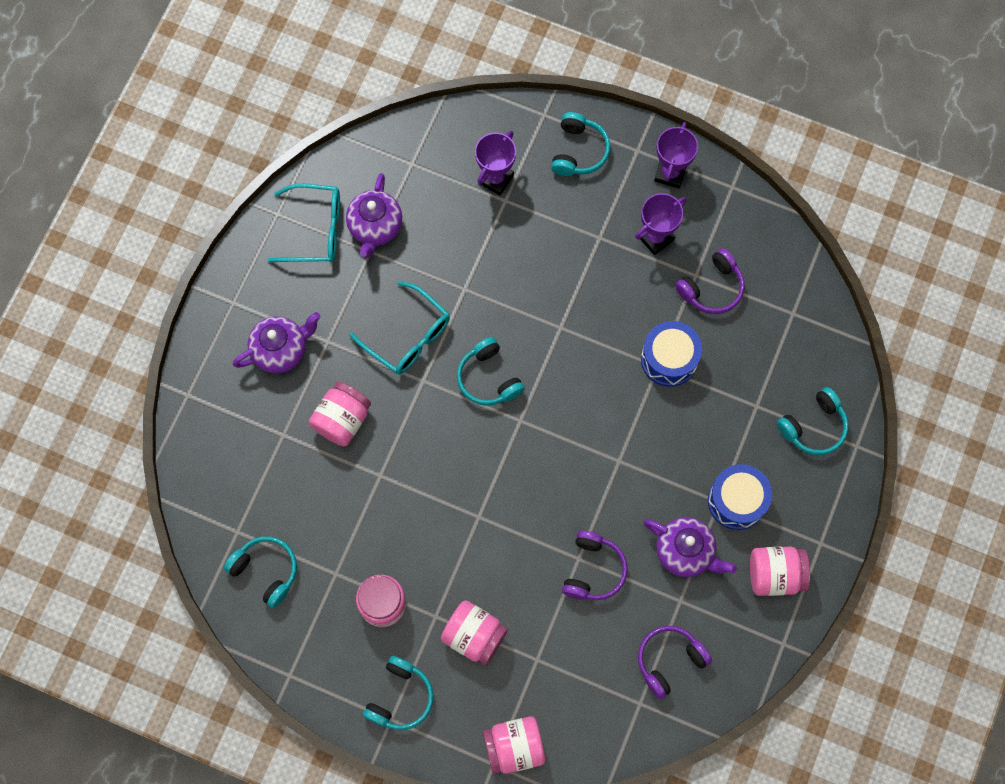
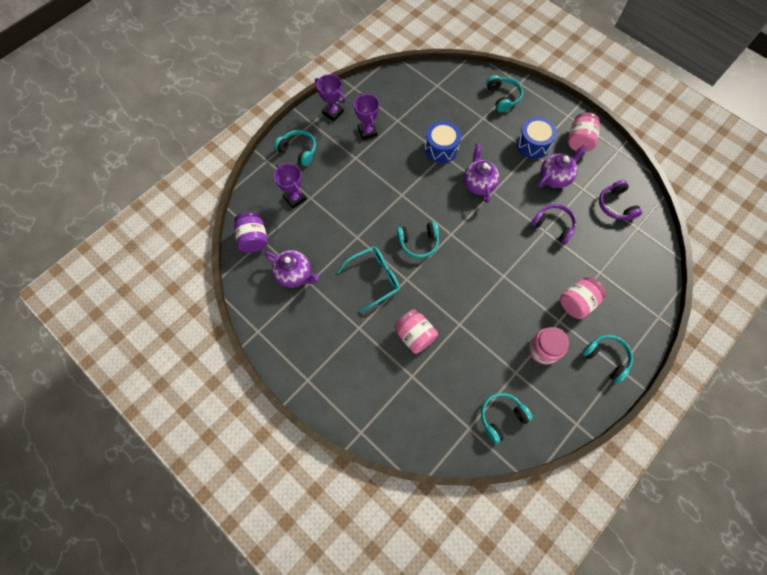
camera: 70 degrees left, 5 degrees down
(281, 350) = (353, 359): purple teapot -> purple teapot (478, 184)
(316, 230) = (280, 310): turquoise glasses -> none
(409, 151) = (253, 239): none -> purple jar
(514, 747) = (650, 302): pink jar -> none
(711, 288) = (408, 116): purple headphones -> none

